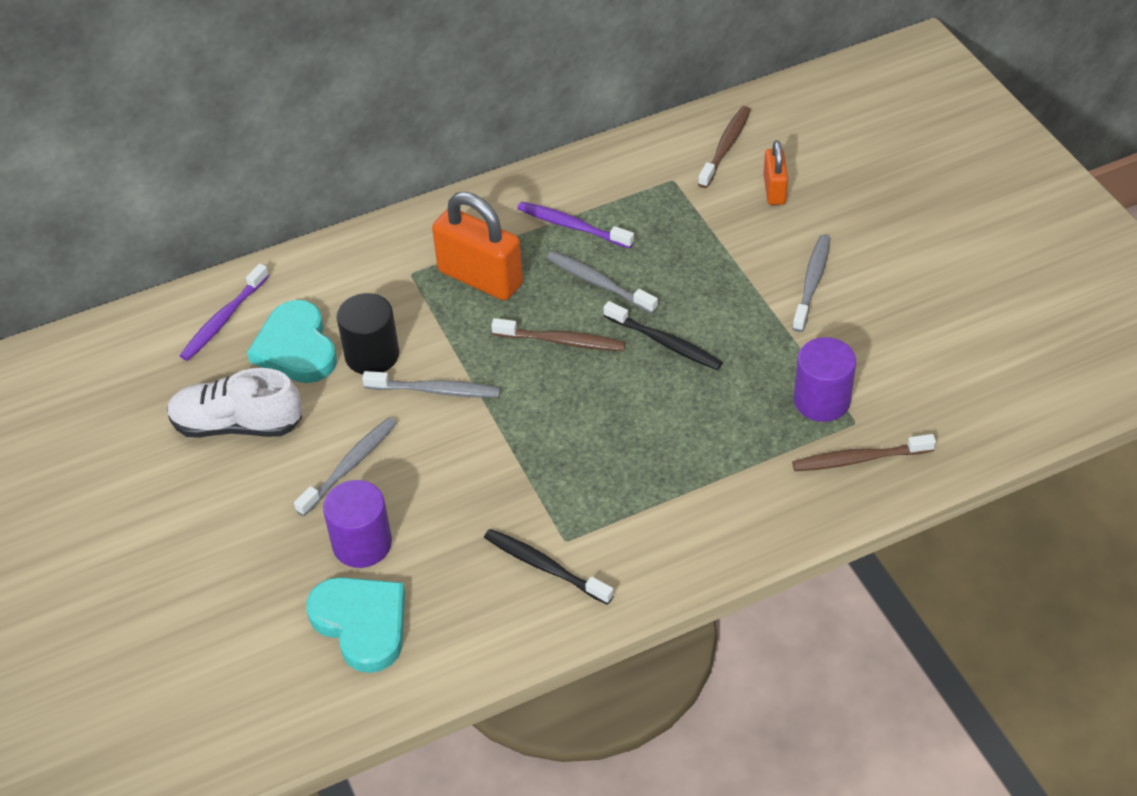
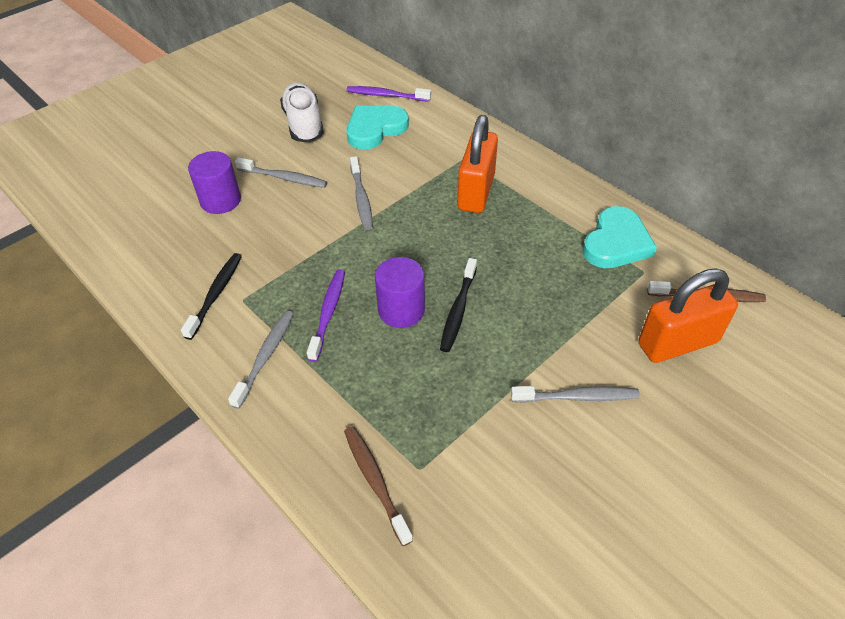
camera: 70 degrees right, 0 degrees up
(362, 624) = (156, 218): turquoise heart -> turquoise heart (616, 242)
(372, 355) = (382, 162): black cylinder -> none
(562, 341) = (433, 249): brown toothbrush -> none
(572, 226) = (555, 226): purple toothbrush -> purple toothbrush (328, 313)
(598, 283) = (503, 255): grey toothbrush -> grey toothbrush (265, 357)
(774, 190) = (678, 343): orange padlock -> orange padlock, size x1.80
(821, 400) = (436, 436): purple cylinder -> purple cylinder (401, 310)

